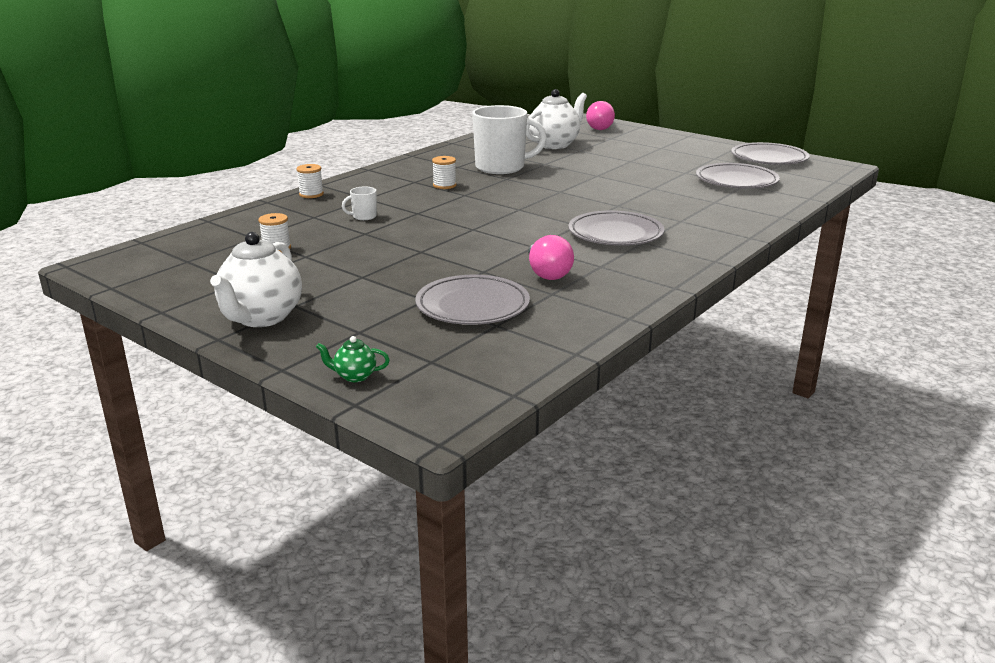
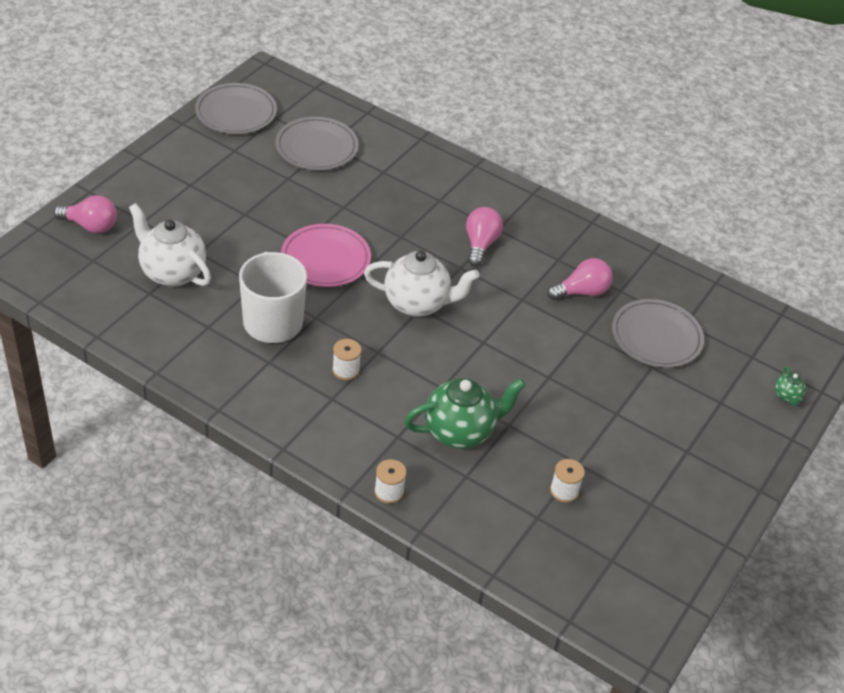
camera: 100 degrees left, 20 degrees up
(261, 318) = (716, 469): white teapot -> white teapot (417, 303)
(363, 216) = (460, 431): white mug -> green teapot
(579, 182) = (325, 259): none -> pink plate
(615, 234) = (480, 244): grey plate -> pink light bulb

